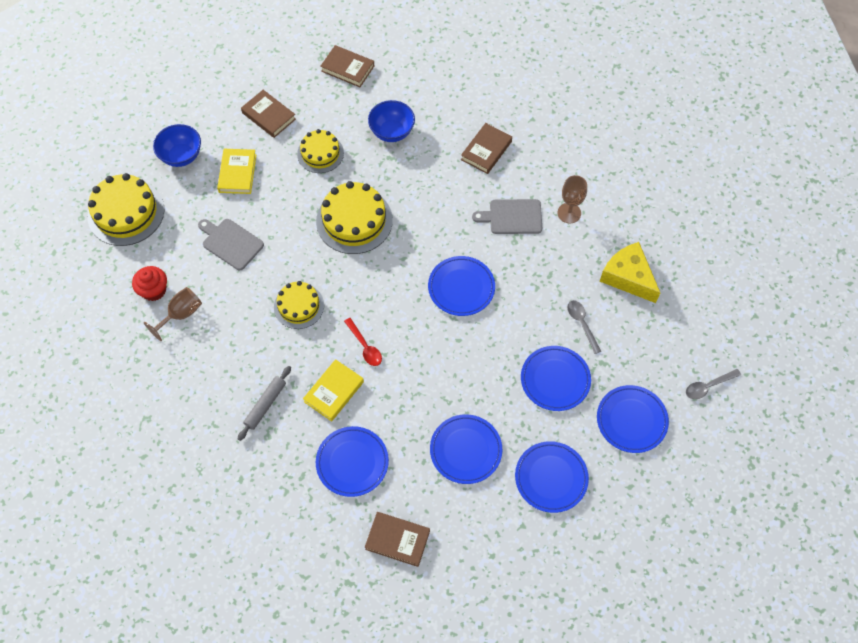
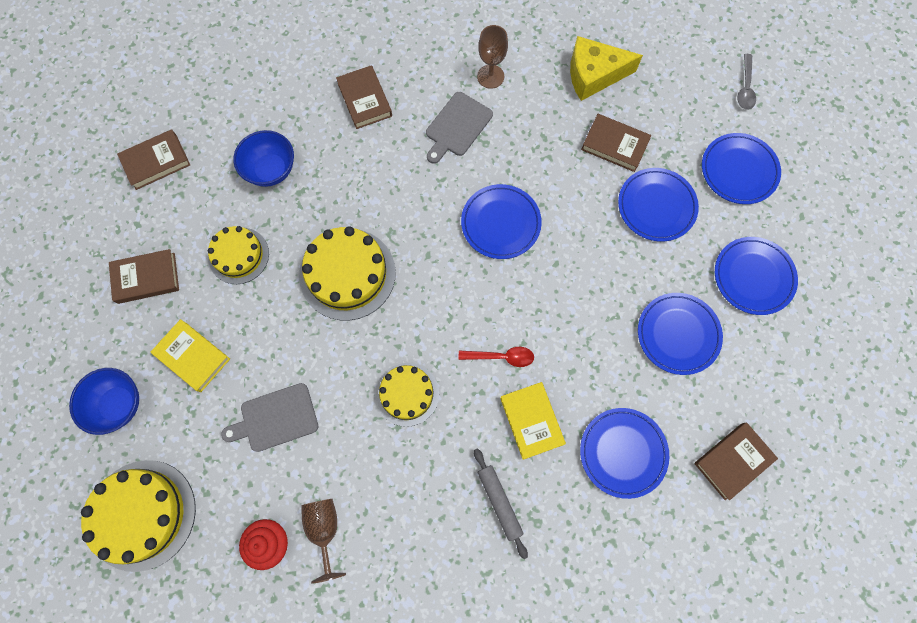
camera: 55 degrees left, 10 degrees up
(582, 324) = (614, 145): grey spoon -> brown book

